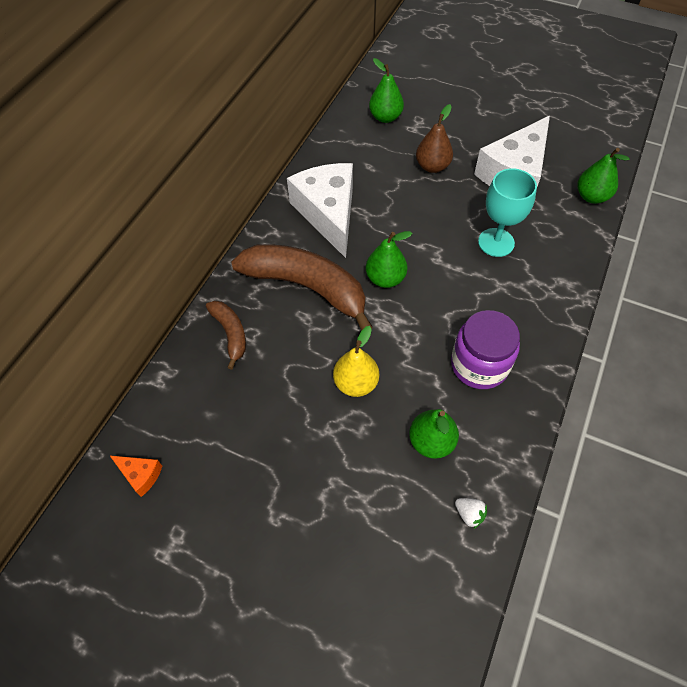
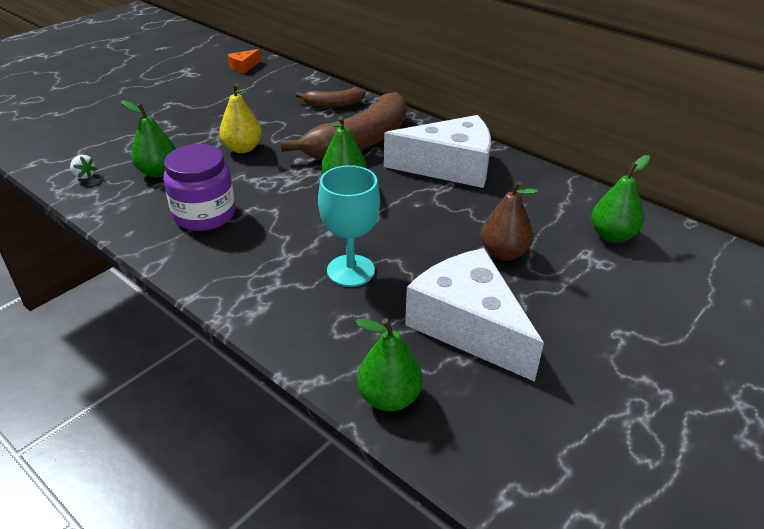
camera: 105 degrees right, 20 degrees down
(469, 514) = (84, 175): white strawberry -> white strawberry turned 105 degrees counterclockwise

